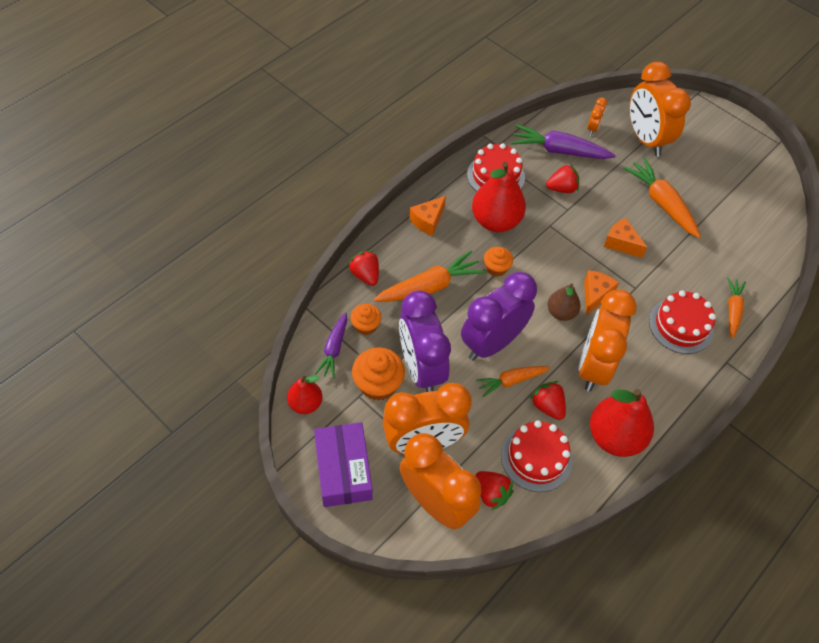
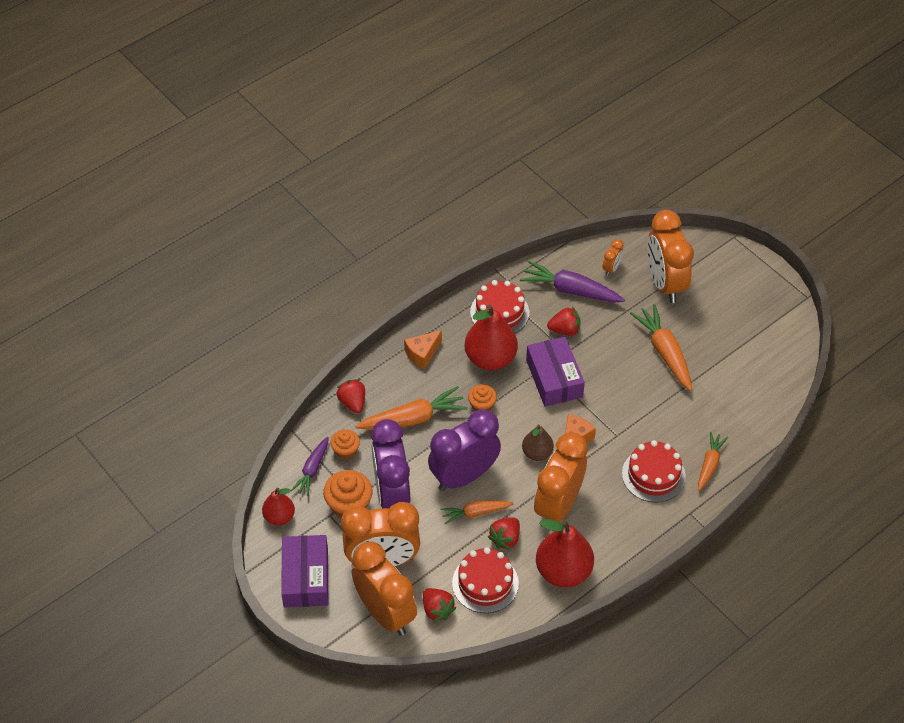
camera: 10 degrees right, 5 degrees down
(547, 406) = (505, 539): red strawberry -> red strawberry turned 120 degrees counterclockwise
(561, 236) = (554, 378): none -> purple box
(621, 243) = (612, 390): orange cheese -> none

